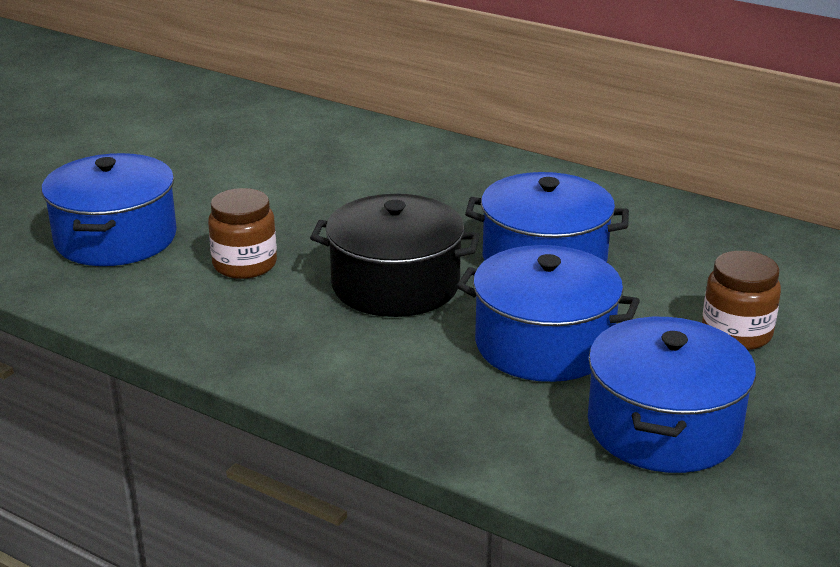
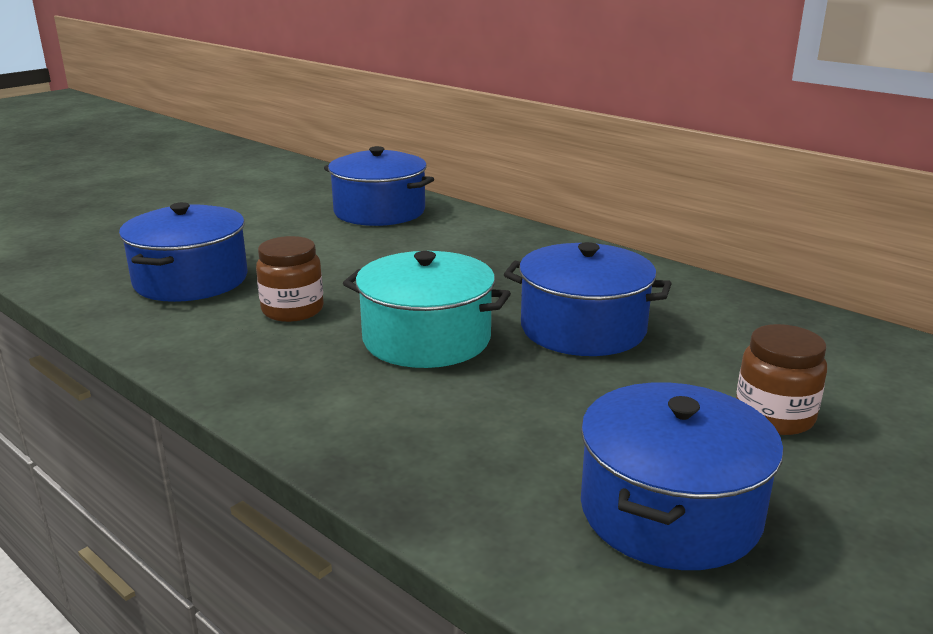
camera: 10 degrees right, 5 degrees down
(395, 284) = (426, 338): black pot -> turquoise pot
(544, 344) = (558, 407): blue pot -> blue pot (379, 211)

